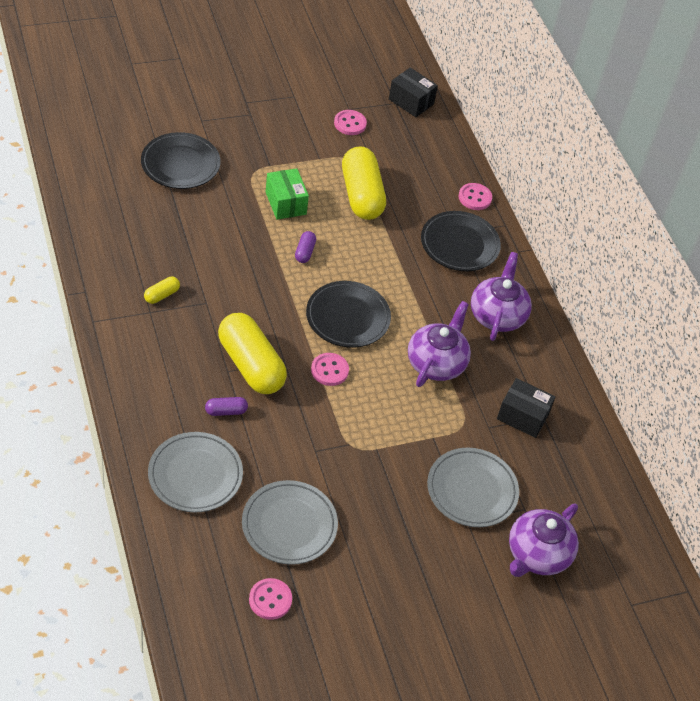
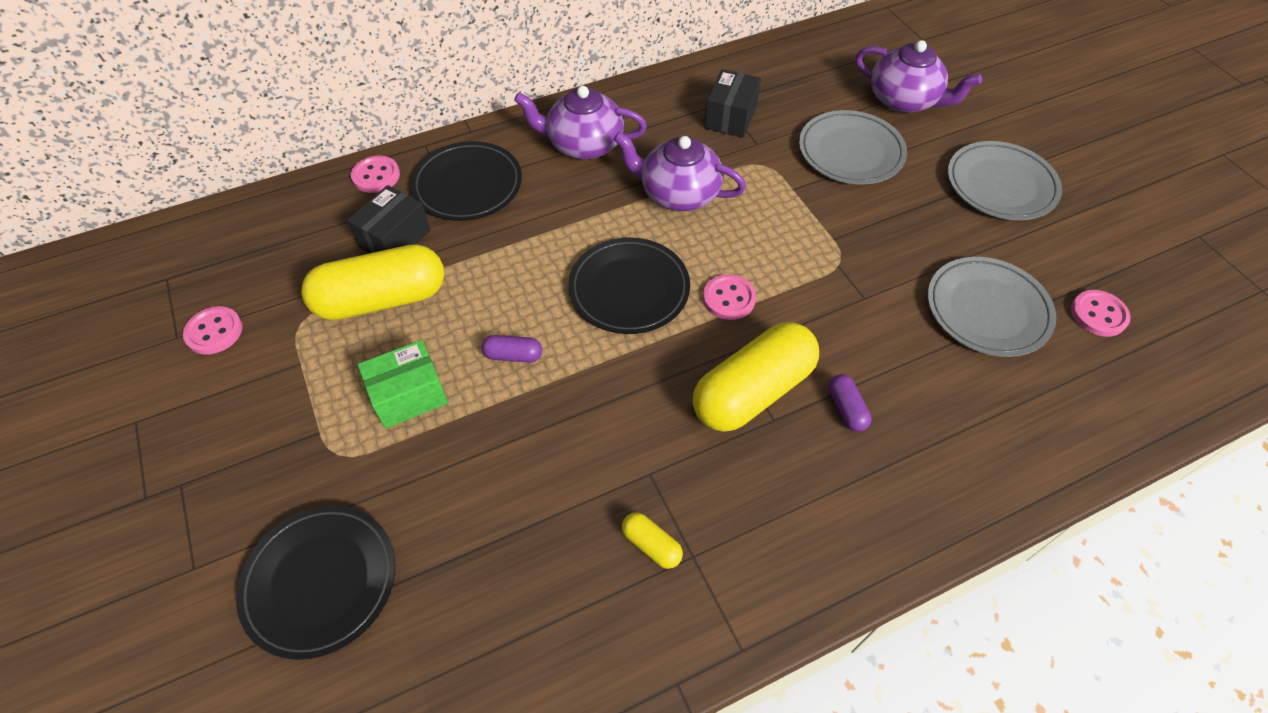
camera: 90 degrees left, 5 degrees up
(195, 475) = (969, 427): grey plate -> grey plate (1000, 185)
(411, 101) = (165, 259): black box -> black box (395, 239)

